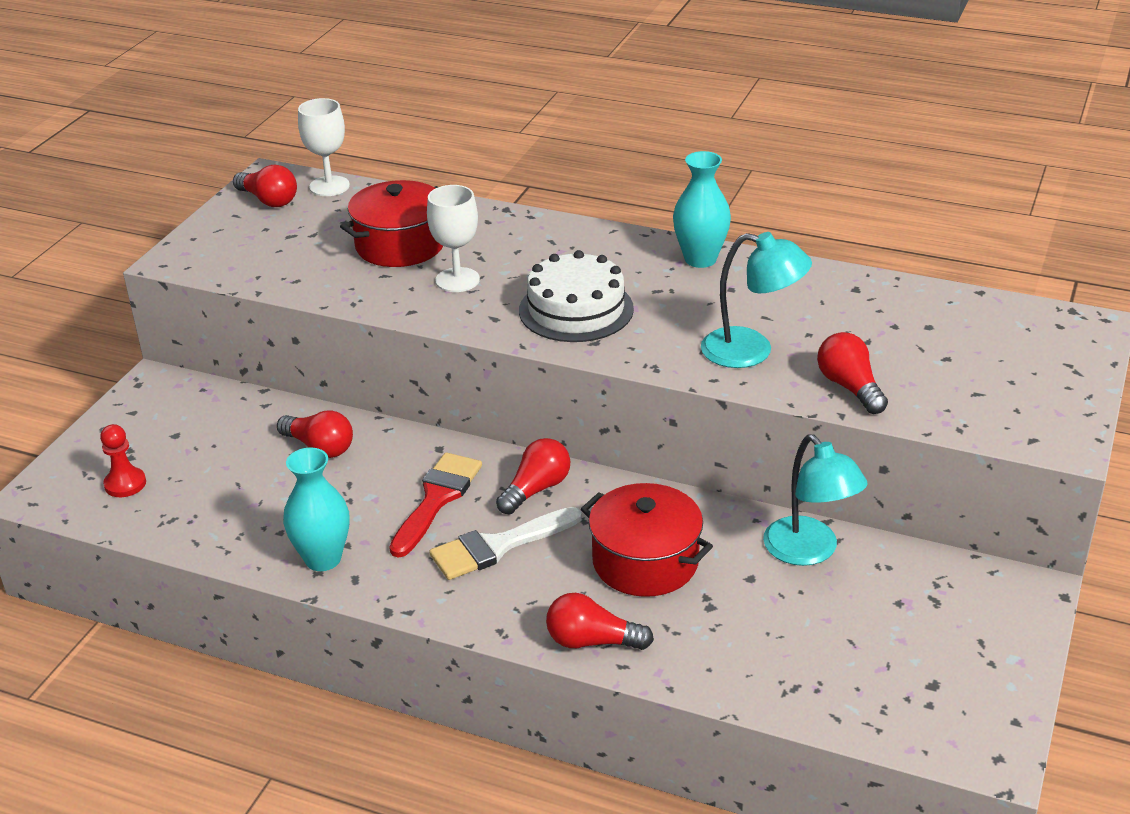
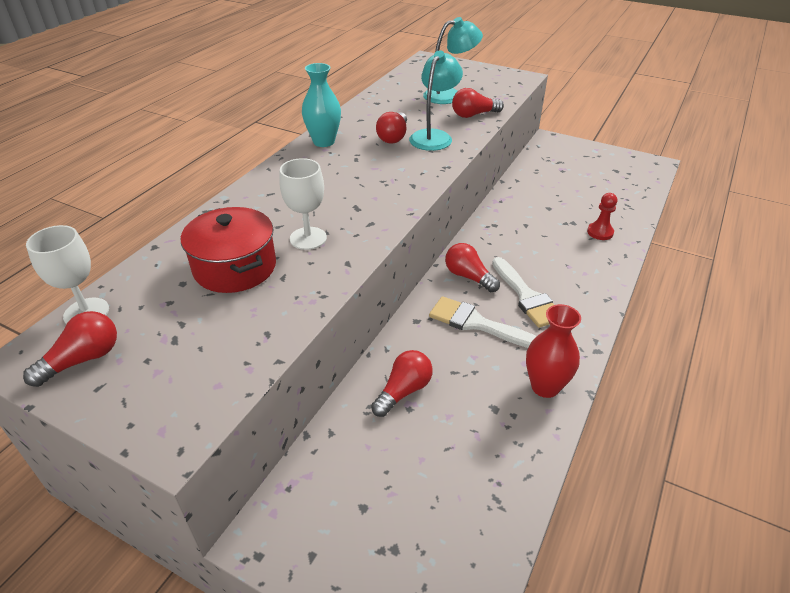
camera: 85 degrees left, 5 degrees up
(125, 484) = (439, 548): red pawn -> red pawn (600, 232)
(323, 559) = (545, 386): turquoise vase -> red vase
(437, 499) = (476, 323): red brush -> white brush
(576, 309) = (370, 189): white cake -> none
(592, 641) = (608, 264): red light bulb -> red light bulb (393, 137)
(645, 562) = (538, 240): red pot -> none
(809, 551) = (526, 188): turquoise lamp -> turquoise lamp (450, 95)

